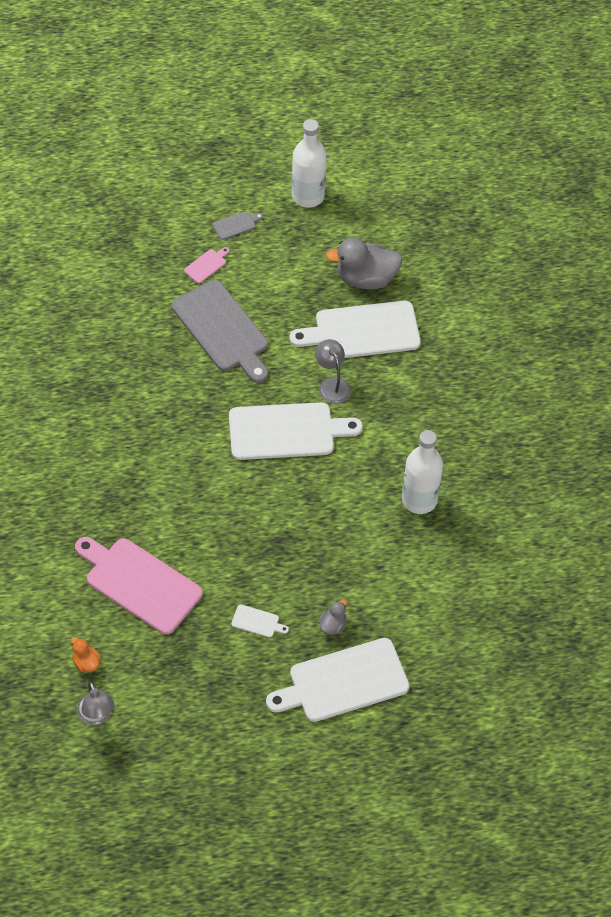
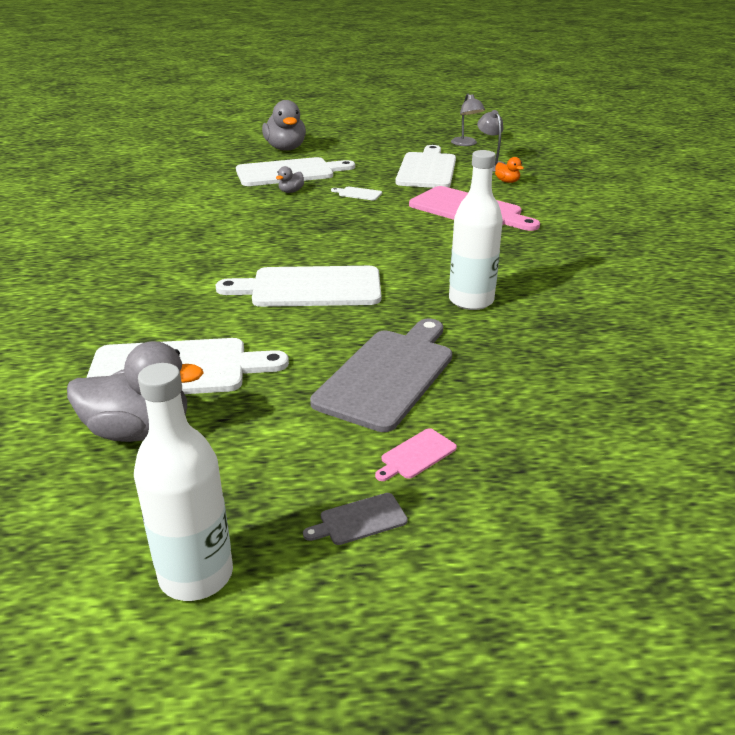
camera: 175 degrees left, 25 degrees down
(177, 698) = (427, 169): none -> white cutting board
(222, 329) = (388, 375): grey cutting board -> grey cutting board turned 60 degrees clockwise
(332, 385) = (241, 321): grey lamp -> grey lamp (466, 144)
(361, 767) = (285, 149): none -> grey duck
(419, 500) = (175, 245): white bottle -> white bottle (471, 301)

